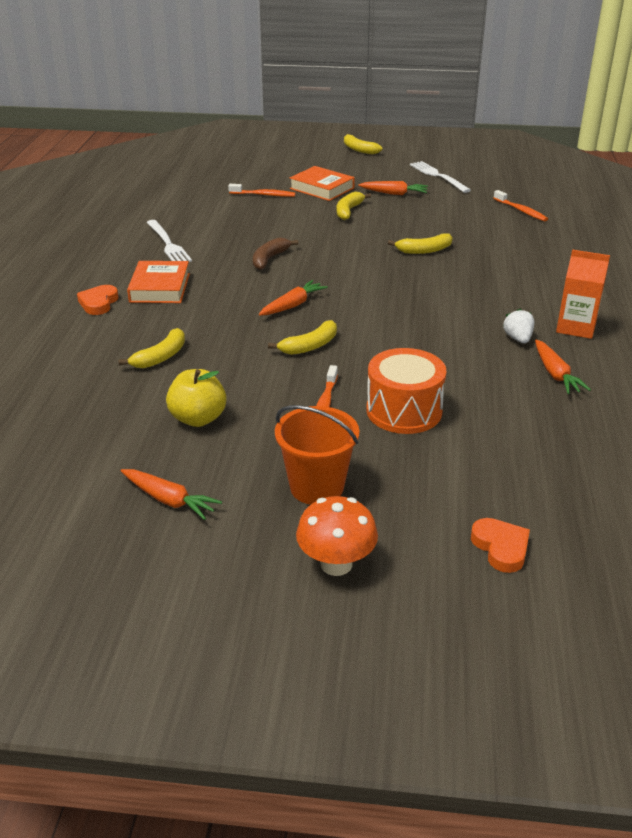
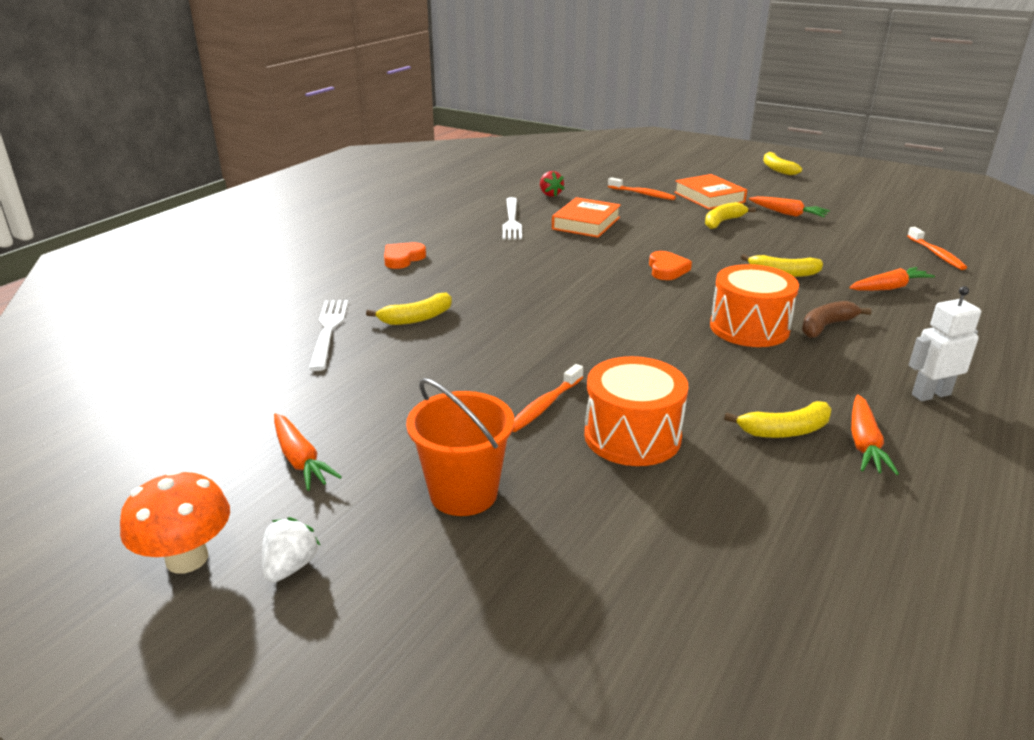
camera: 25 degrees right, 5 degrees down
(159, 288) = (470, 256): orange book -> orange book (586, 223)
(182, 210) = (550, 194): none -> red strawberry
(198, 418) = (401, 385): yellow apple -> none
(269, 259) = (601, 251): brown banana -> brown banana (826, 326)
(292, 305) = (591, 298): orange carrot -> orange carrot (889, 288)
(310, 346) = (577, 342): yellow banana -> yellow banana (785, 430)
(336, 564) = (412, 592): orange mushroom -> orange mushroom (187, 558)
(428, 303) = (749, 328): none -> orange drum
(438, 176) = (853, 205): white fork -> white fork (328, 330)
(501, 547) = (635, 645): orange heart -> orange heart (667, 269)
(518, 339) = (839, 390): white strawberry -> white strawberry (290, 567)
(576, 327) = (930, 394): orange carton -> white robot

